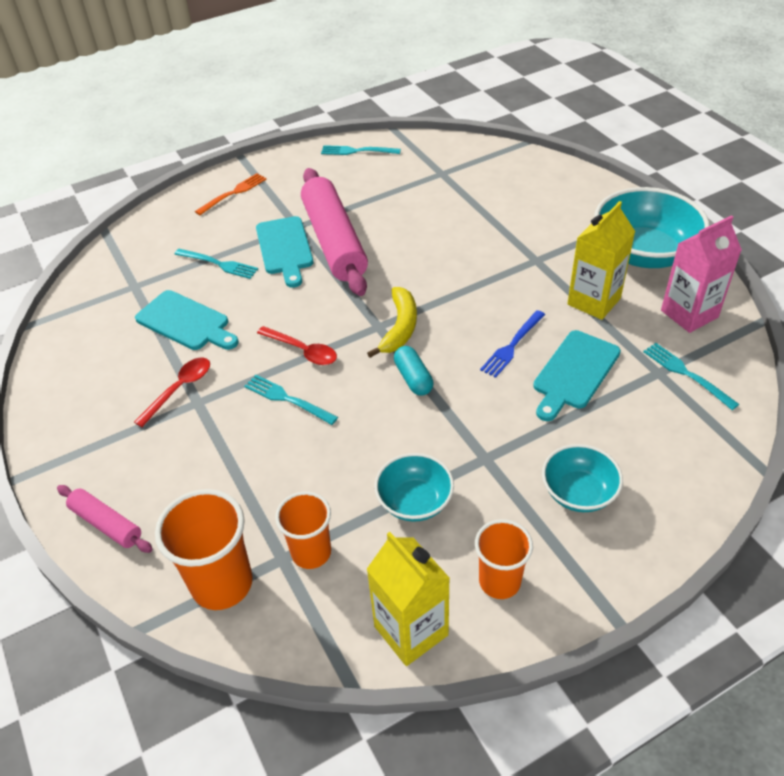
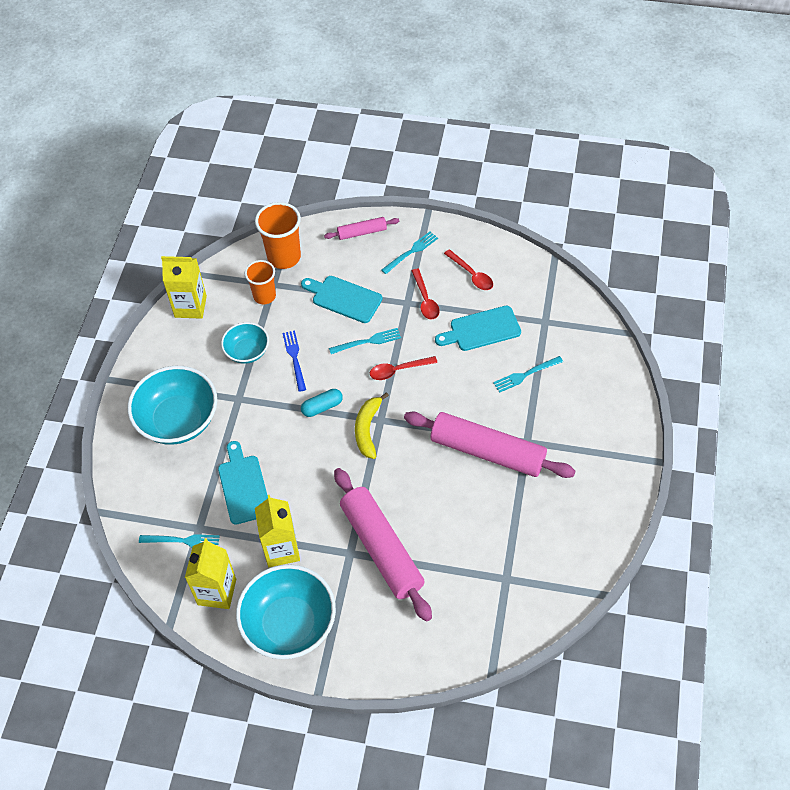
camera: 130 degrees right, 10 degrees up
(107, 373) = (472, 275): none -> red spoon
(233, 193) = (607, 428): orange fork -> none
(285, 248) = (507, 419): turquoise cutting board -> turquoise cutting board (344, 298)
(357, 151) = (593, 543): turquoise fork -> turquoise fork (411, 251)
(400, 328) = (367, 429): yellow banana -> yellow banana turned 45 degrees clockwise
(413, 378) = (322, 407): turquoise capsule -> turquoise capsule turned 45 degrees counterclockwise
(499, 581) = (175, 353): orange cup -> none
(507, 245) = (381, 549): none -> pink rolling pin
(512, 346) = (294, 473): blue fork -> blue fork (294, 358)
(578, 492) = (178, 420): turquoise bowl -> turquoise bowl, size x1.79
(689, 314) = (217, 592): pink carton -> yellow carton

